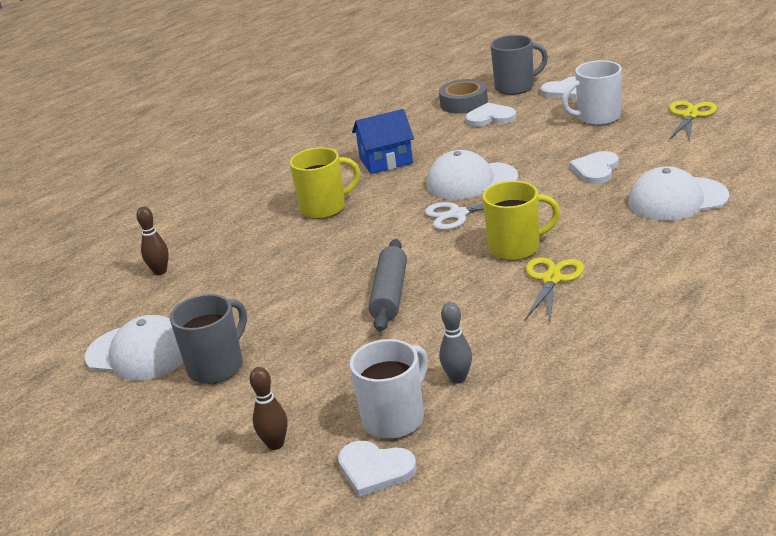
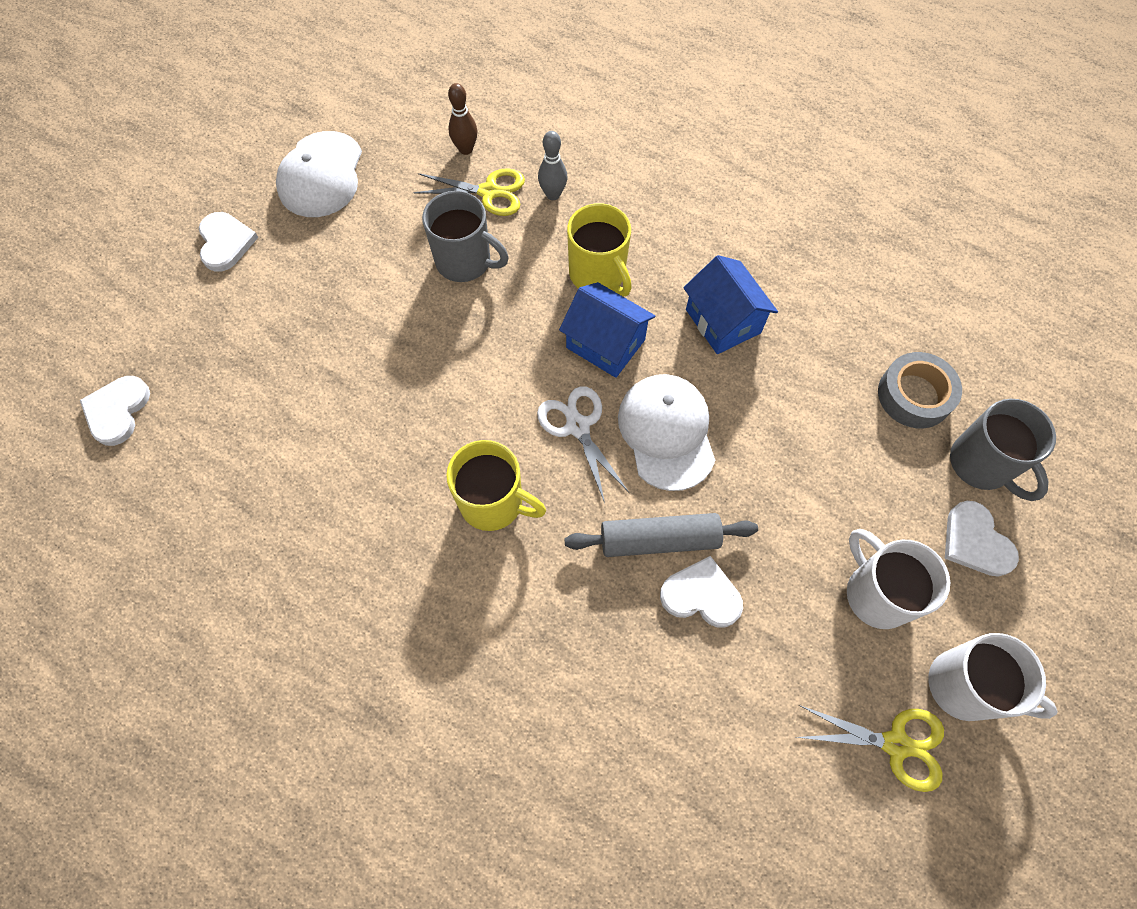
camera: 75 degrees right, 35 degrees up
(217, 366) = (291, 245): grey mug -> grey mug (465, 262)
(275, 444) = (167, 322): brown bowling pin -> none
(389, 204) = (605, 344): none -> blue house
(390, 294) = (403, 377): grey rolling pin -> grey rolling pin (659, 540)
(395, 418) = (187, 416): white mug -> white mug (964, 687)
(458, 378) = (241, 466): grey bowling pin -> grey bowling pin (553, 194)
(490, 118) = (865, 438): white heart -> white heart (225, 243)
(516, 248) = (493, 503): yellow mug -> yellow mug turned 45 degrees counterclockwise
(551, 279) = (419, 549): yellow scissors -> yellow scissors (489, 192)
(677, 199) = (612, 710): white cap -> none

